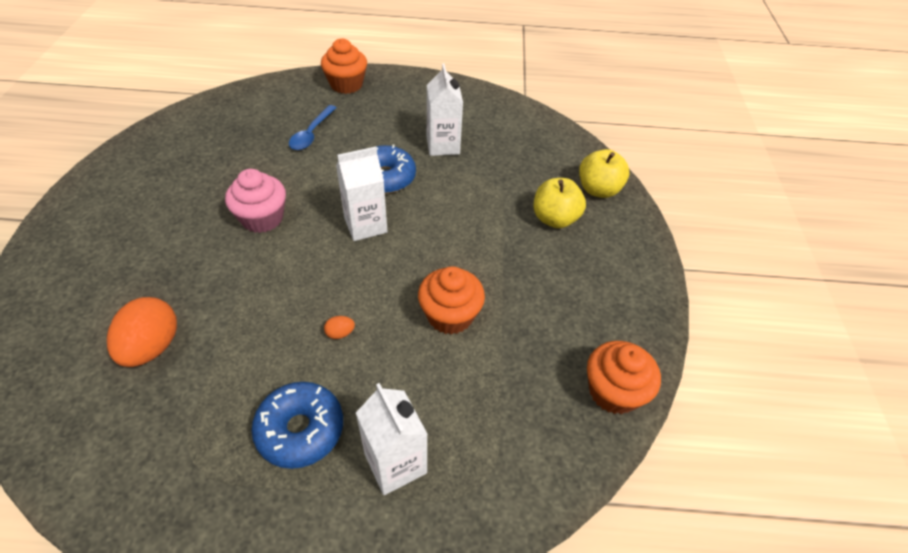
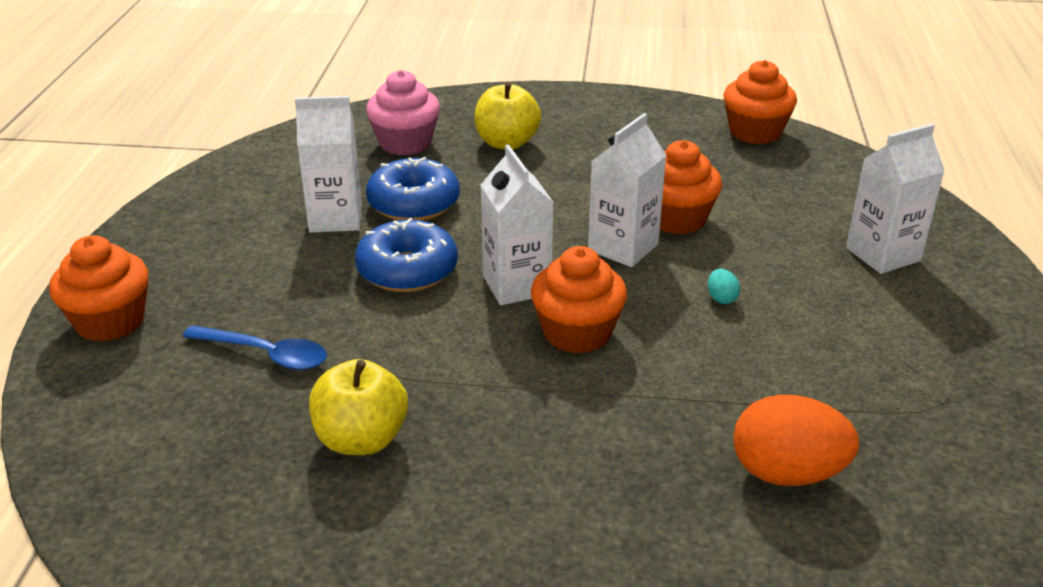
camera: 85 degrees left, 15 degrees down
(262, 218) = (499, 391): pink cupcake -> pink cupcake (405, 143)
(300, 430) = (869, 320): blue donut -> blue donut (413, 203)
(311, 253) = (577, 333): none -> orange cupcake
(340, 333) = (721, 298): orange egg -> turquoise egg
(409, 280) = (623, 247): none -> white carton
(598, 190) = (454, 111): yellow apple -> yellow apple (361, 439)

